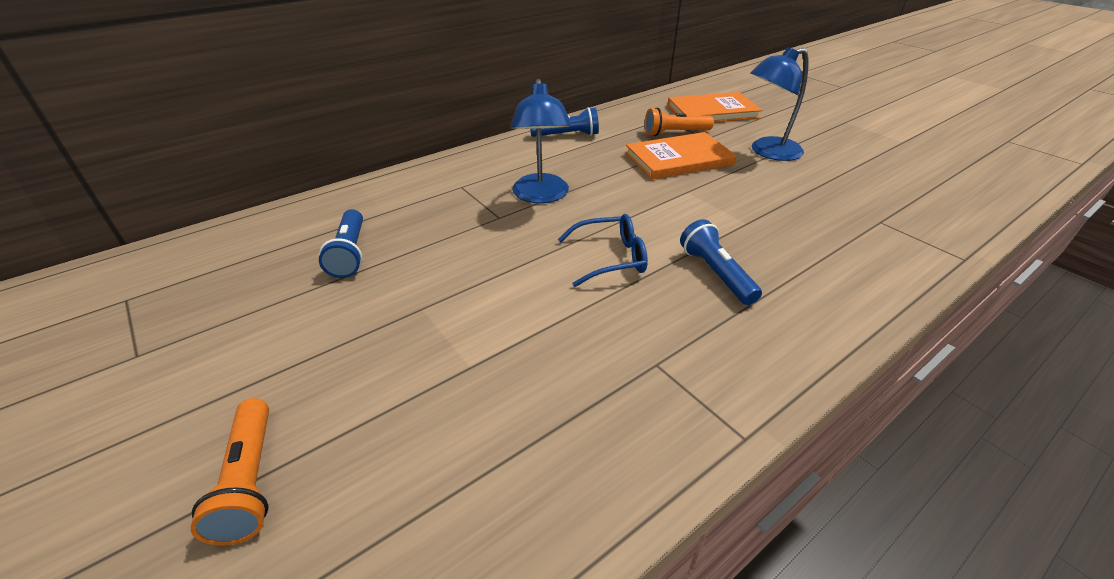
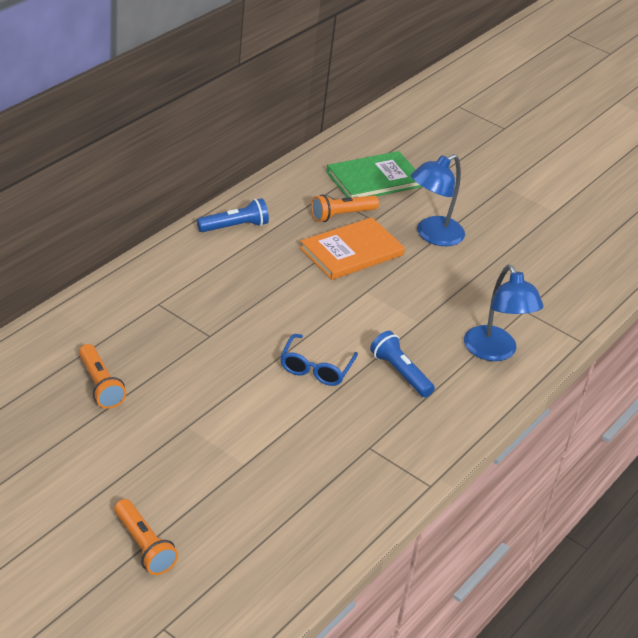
camera: 20 degrees left, 0 degrees up
(350, 253) = (100, 385): blue flashlight -> orange flashlight
(541, 196) = (237, 308): blue lamp -> blue lamp (494, 352)
(609, 258) = (316, 367): blue glasses -> blue glasses turned 135 degrees clockwise
(712, 112) = (374, 179): orange book -> green book

